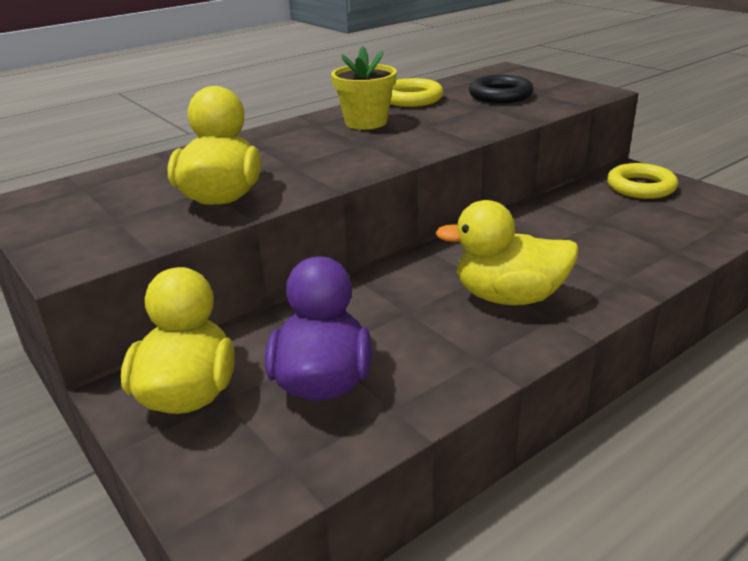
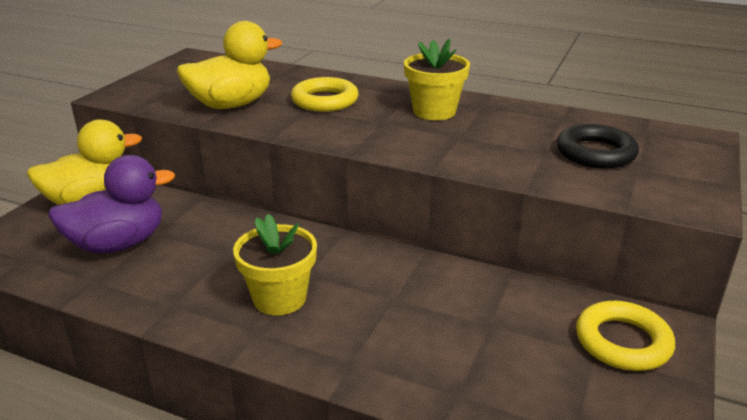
camera: 60 degrees right, 0 degrees up
(411, 99) = (524, 114): yellow ring -> yellow ring (325, 100)
(509, 297) = (279, 298): yellow duck -> yellow flower pot

